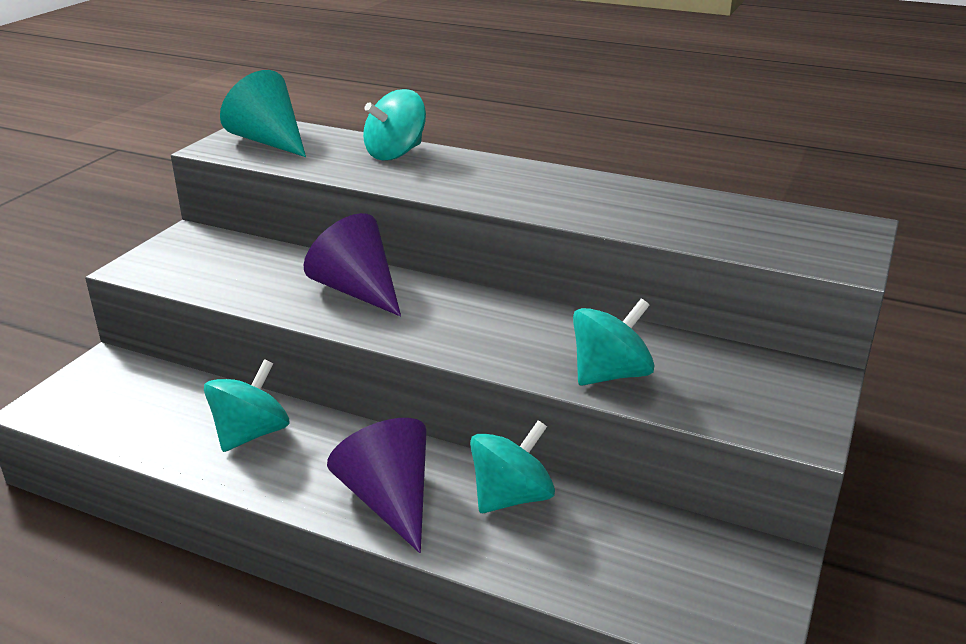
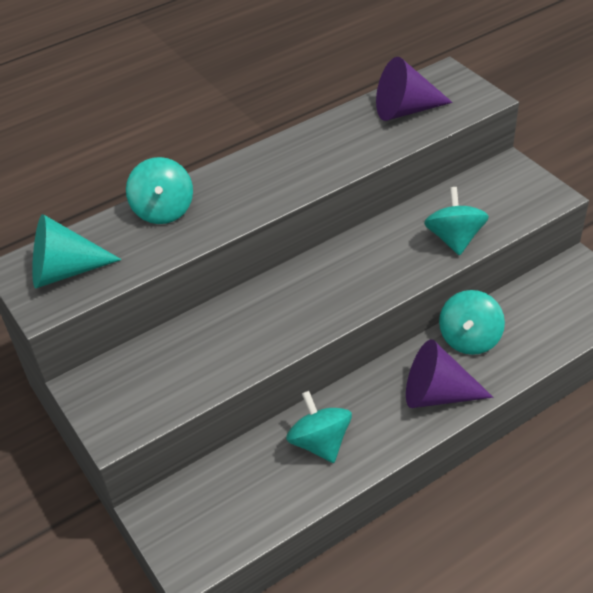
camera: 55 degrees left, 15 degrees up
(357, 290) = (265, 313): purple cone -> purple cone (405, 110)
(511, 497) = (469, 339): turquoise spinning top -> turquoise spinning top turned 150 degrees counterclockwise

